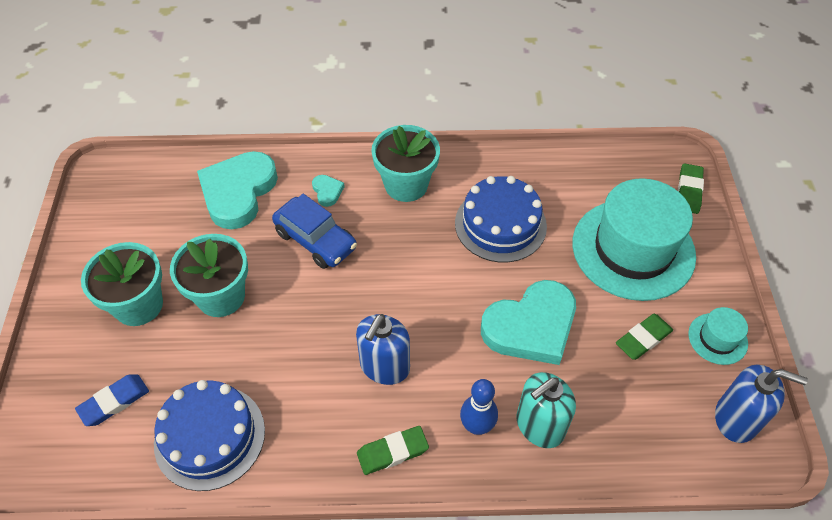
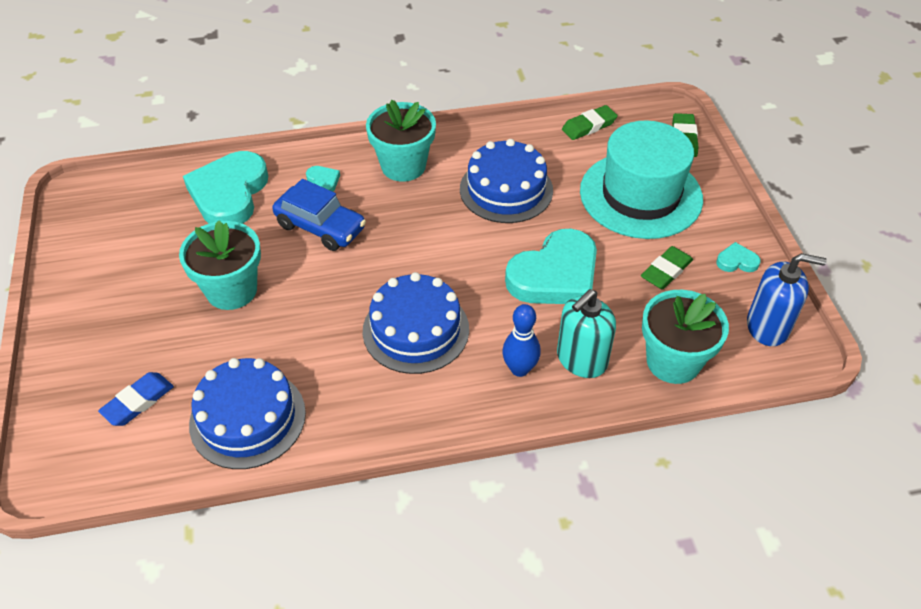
camera: 10 degrees left, 5 degrees down
(138, 305) = (144, 310): turquoise flower pot -> turquoise flower pot (673, 361)
(384, 366) = (416, 330): blue soap dispenser -> blue cake
(392, 452) = (440, 404): green eraser -> green eraser (589, 126)
(717, 338) = (736, 261): turquoise hat -> turquoise heart

